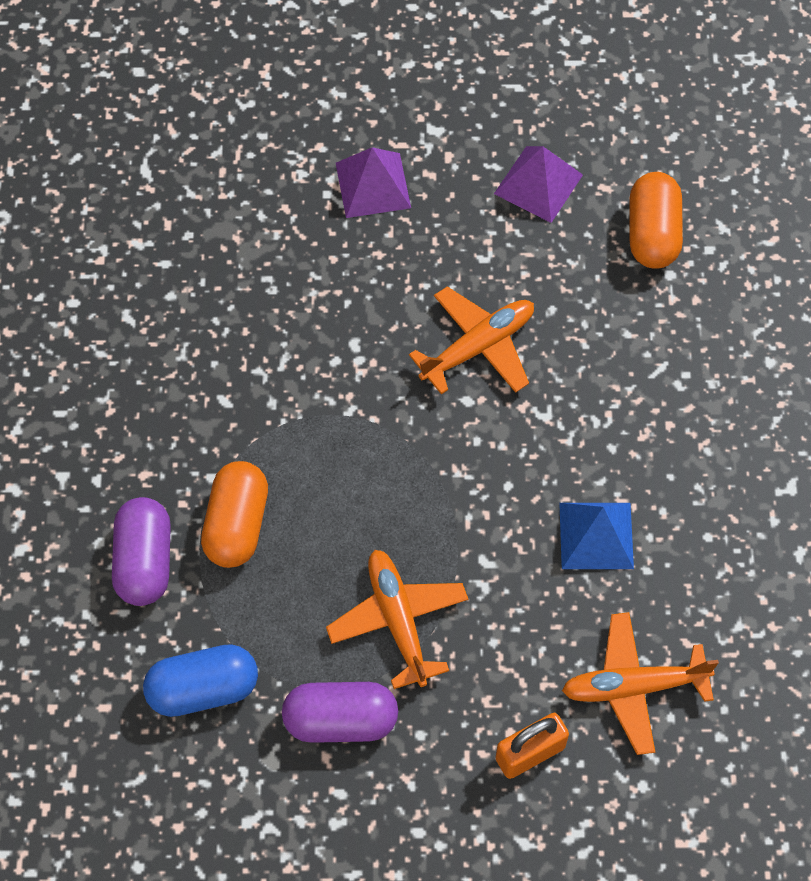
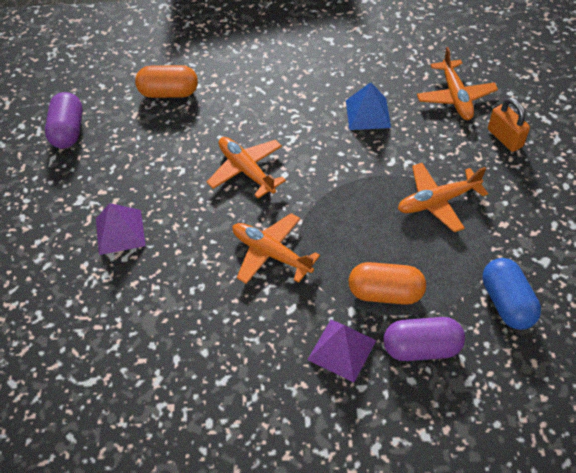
camera: 90 degrees left, 10 degrees down
(319, 377) = (271, 253): none -> orange plane
(340, 720) = (508, 226): purple capsule -> purple capsule (68, 131)
(538, 184) = (128, 145): purple pyramid -> purple pyramid (342, 350)

